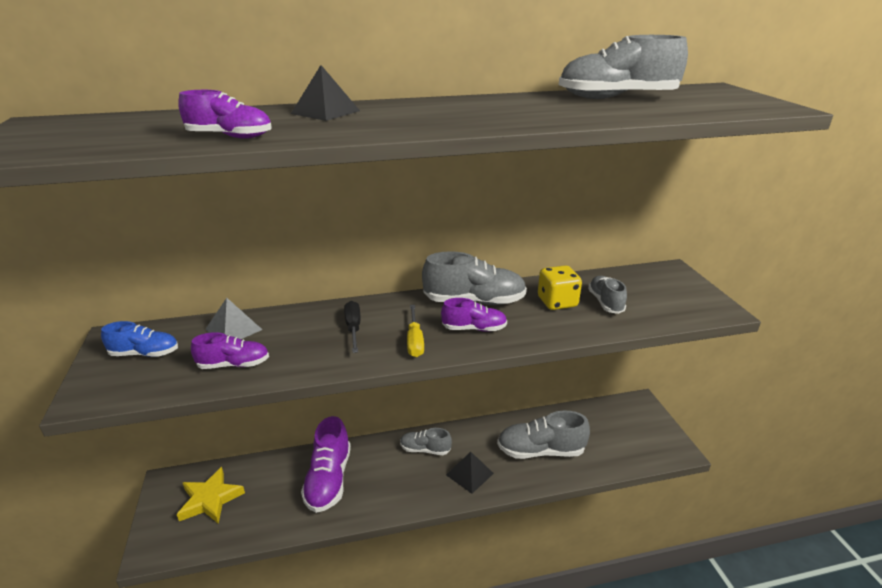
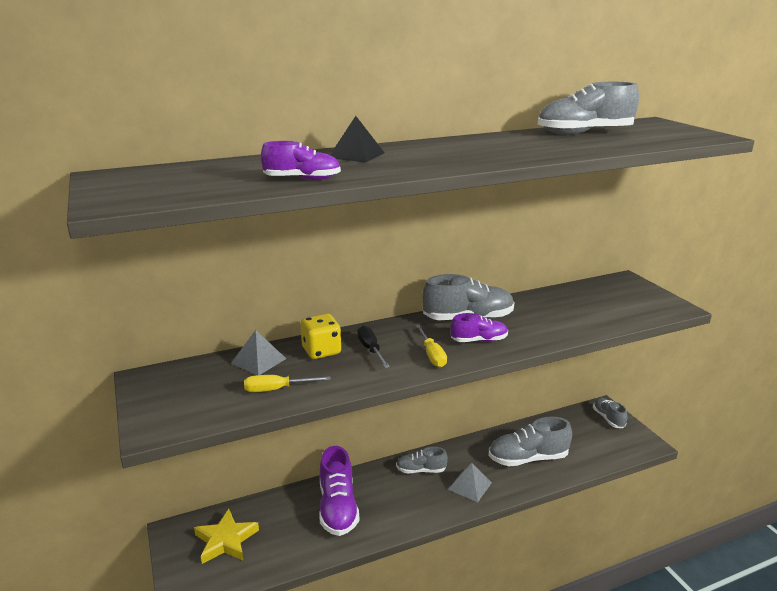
camera: 10 degrees left, 5 degrees down
(145, 354) = (185, 389): blue shoe -> none
(234, 365) = (277, 389): purple shoe -> yellow screwdriver
(469, 474) = (470, 486): black pyramid -> grey pyramid
(557, 302) = (540, 313): yellow dice -> yellow dice (321, 351)
(605, 302) = (581, 310): grey shoe -> grey shoe (608, 418)

